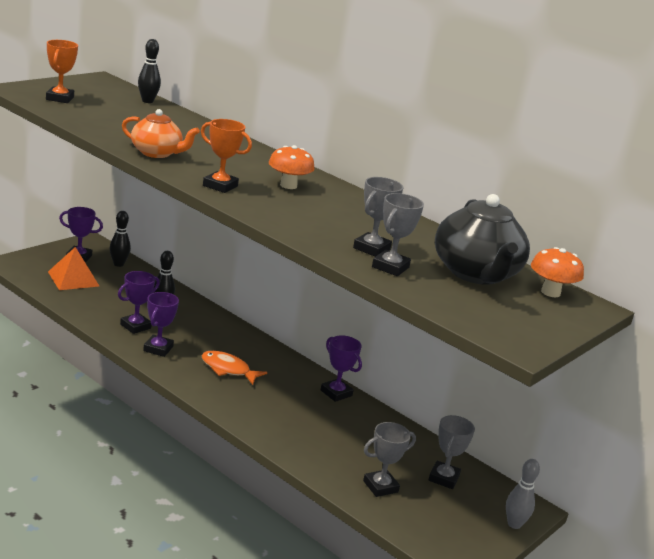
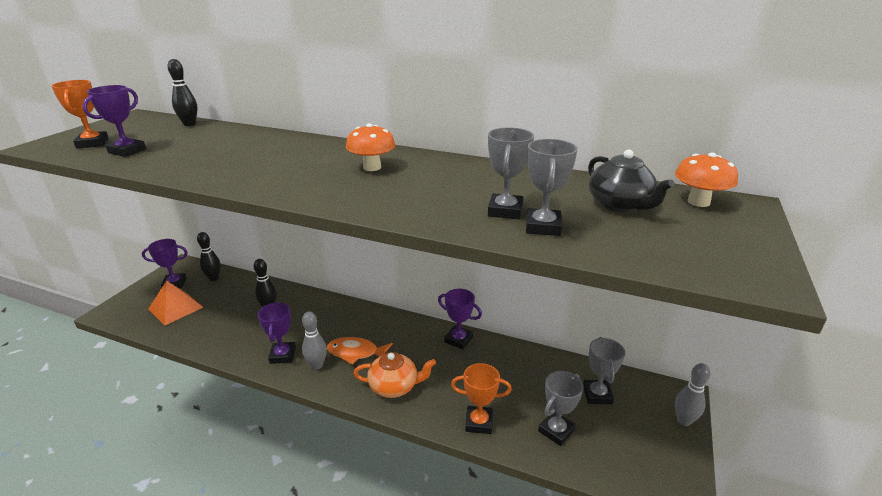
camera: 15 degrees left, 5 degrees up
(135, 326) = (252, 338): purple trophy -> purple trophy (127, 151)
(157, 153) = (219, 172): orange teapot -> orange teapot (394, 386)
(186, 366) = (317, 365): none -> grey bowling pin
(220, 186) = (305, 188): orange trophy -> orange trophy (479, 422)
(476, 274) = (620, 205): black teapot -> black teapot, size x0.62

